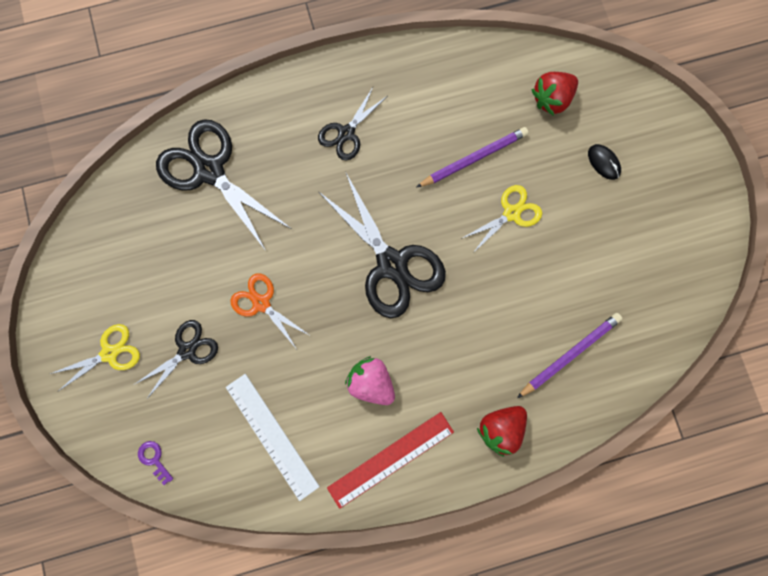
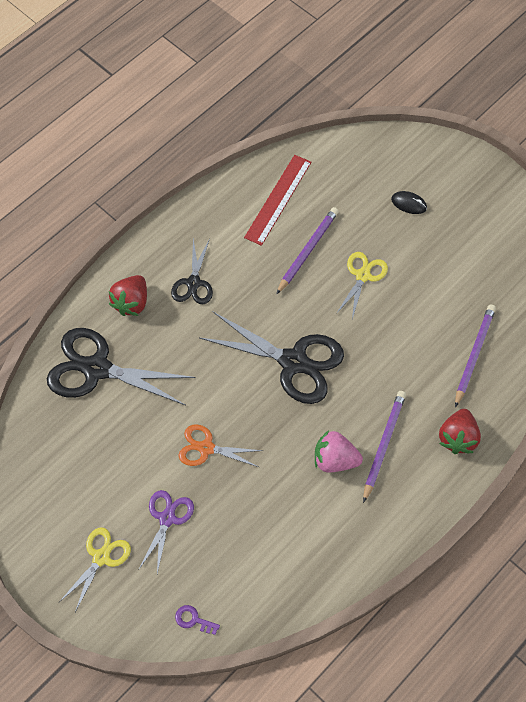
camera: 30 degrees left, 15 degrees down
(187, 350) = (167, 518): black scissors -> purple scissors
(272, 436) = (280, 545): white ruler -> none
(390, 459) = (387, 509): red ruler -> red ruler (278, 199)
(425, 394) = (383, 445): none -> purple pencil
(551, 99) = (340, 178): red strawberry -> red strawberry (131, 303)

